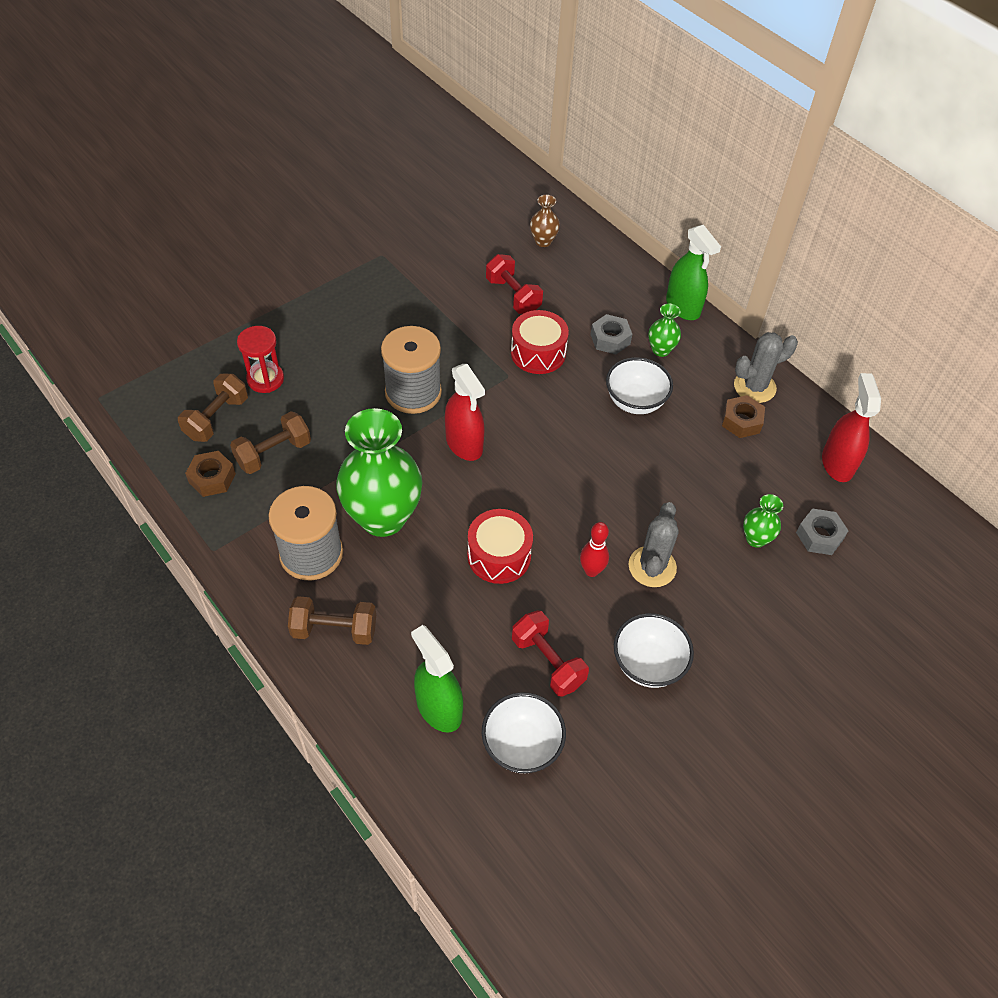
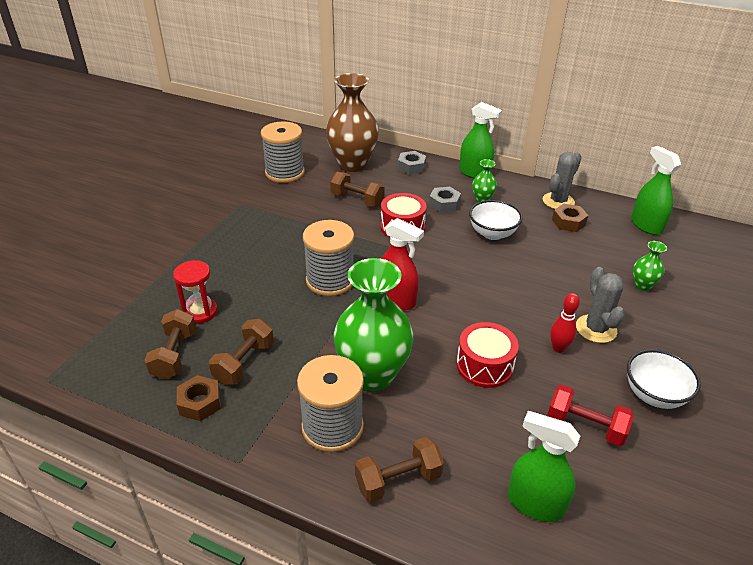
camera: 25 degrees left, 15 degrees down
(457, 226) = (285, 173): none -> grey spool
(513, 296) = (357, 200): red dumbbell -> brown dumbbell
(522, 745) = (623, 501): white bowl -> none
(543, 241) = (352, 164): brown vase -> brown vase, size x2.26
(819, 536) = (677, 269): grey nut -> grey nut (411, 167)
(837, 463) = (646, 225): red spray bottle -> green spray bottle

